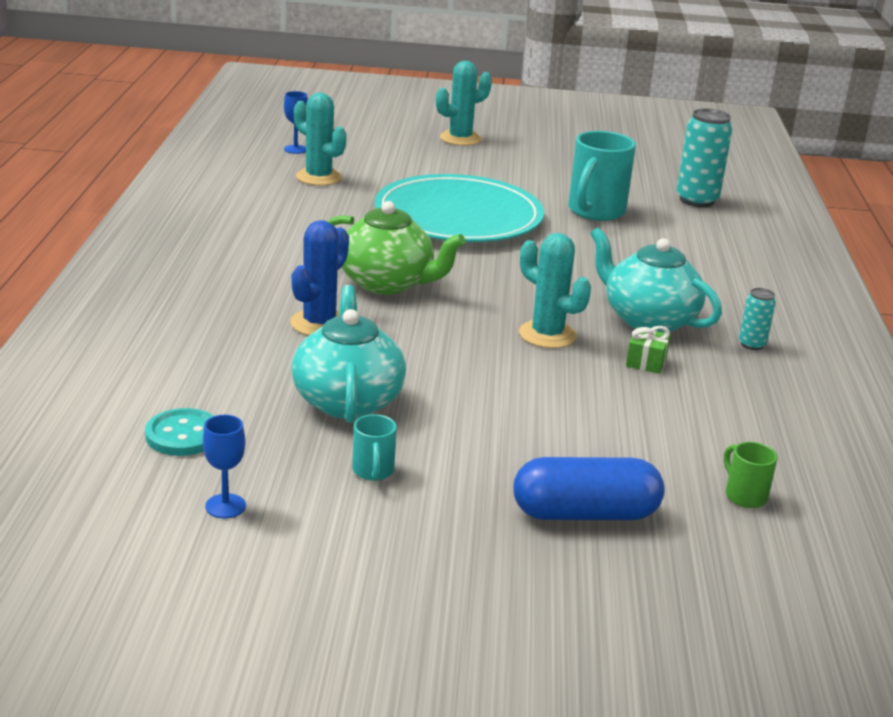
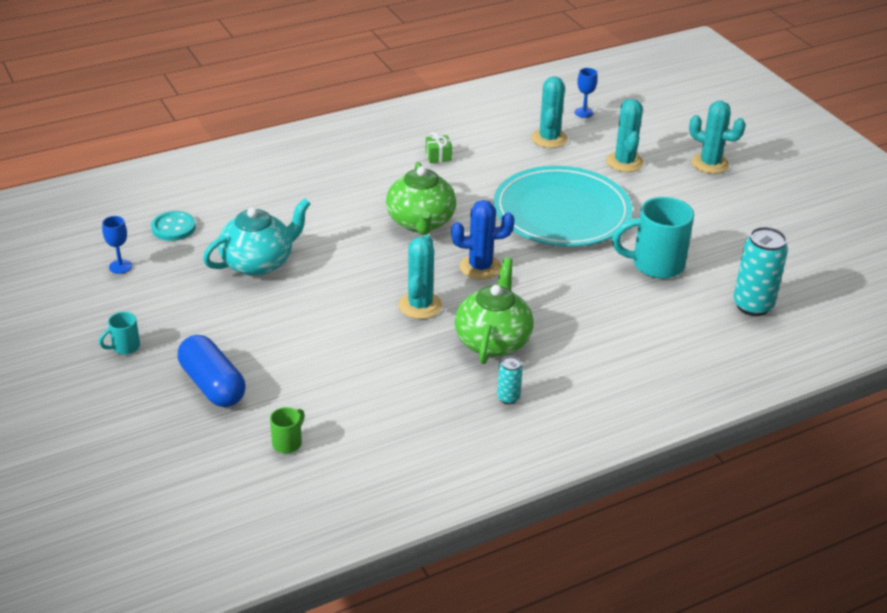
camera: 60 degrees right, 10 degrees up
(319, 323) = (338, 219): blue cactus -> blue cactus (480, 267)
(373, 471) = (192, 298): turquoise mug -> turquoise mug (124, 347)
(409, 165) = (624, 162): none -> turquoise cactus
(646, 362) = (426, 357): green gift -> green gift (438, 156)
(648, 320) = (493, 341): turquoise teapot -> green teapot

